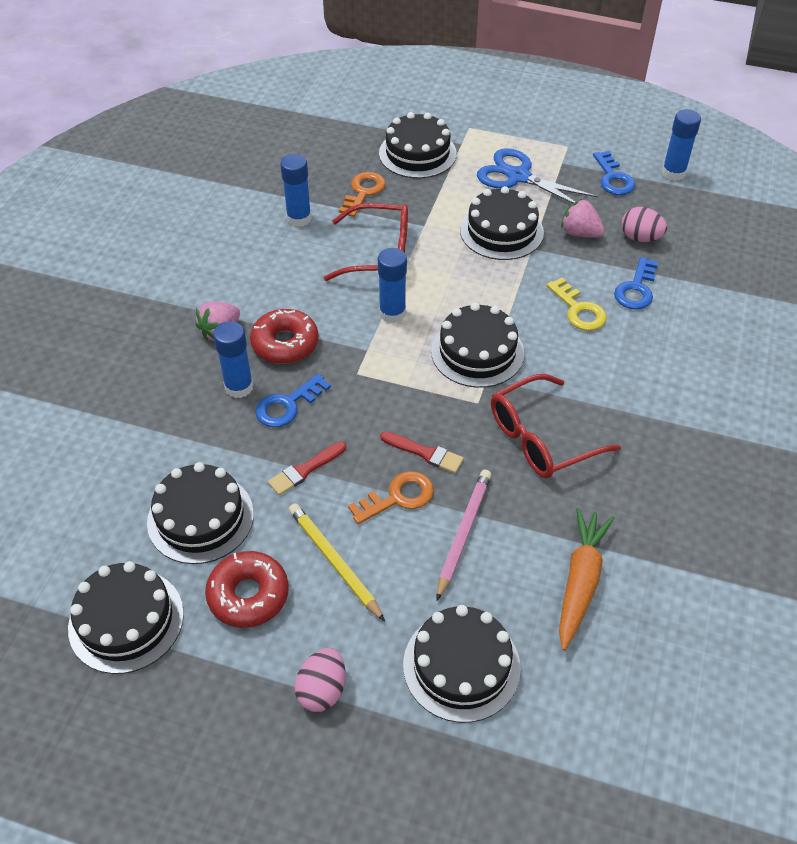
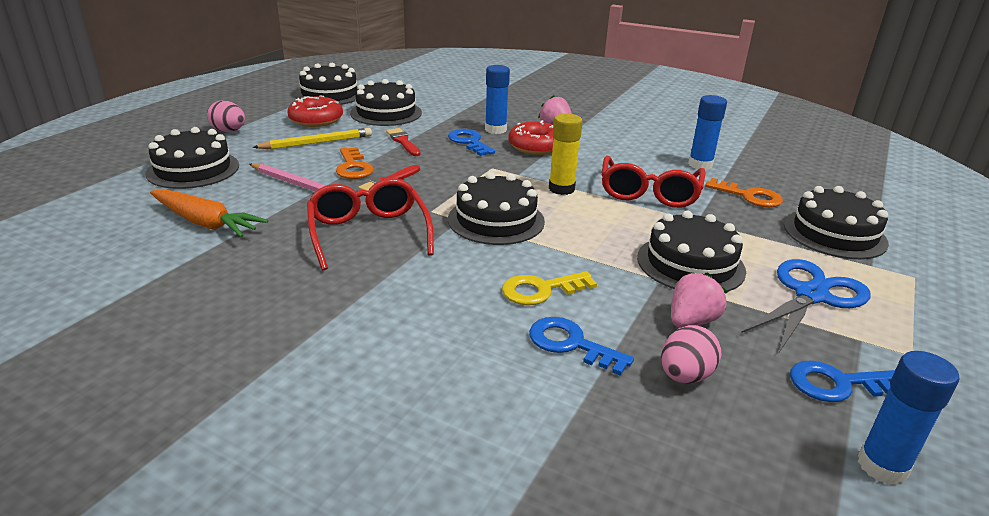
camera: 100 degrees right, 20 degrees down
(392, 313) = (561, 189): blue glue stick -> yellow glue stick

